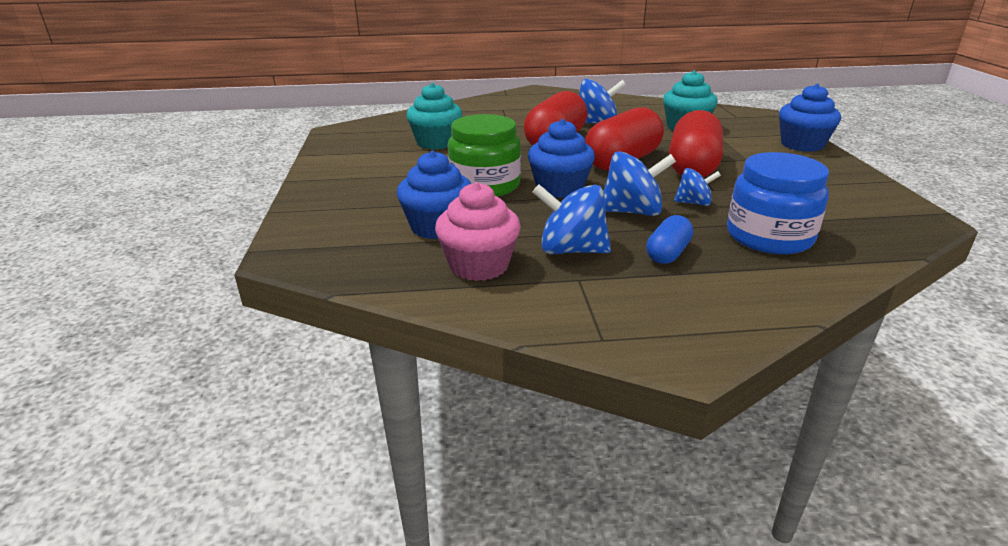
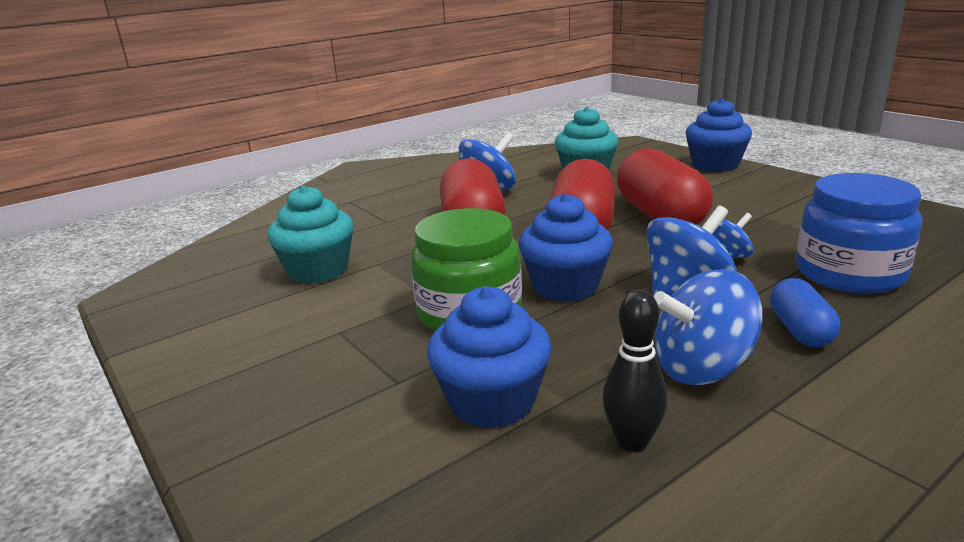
camera: 30 degrees left, 5 degrees down
(479, 265) = (632, 441): pink cupcake -> black bowling pin

